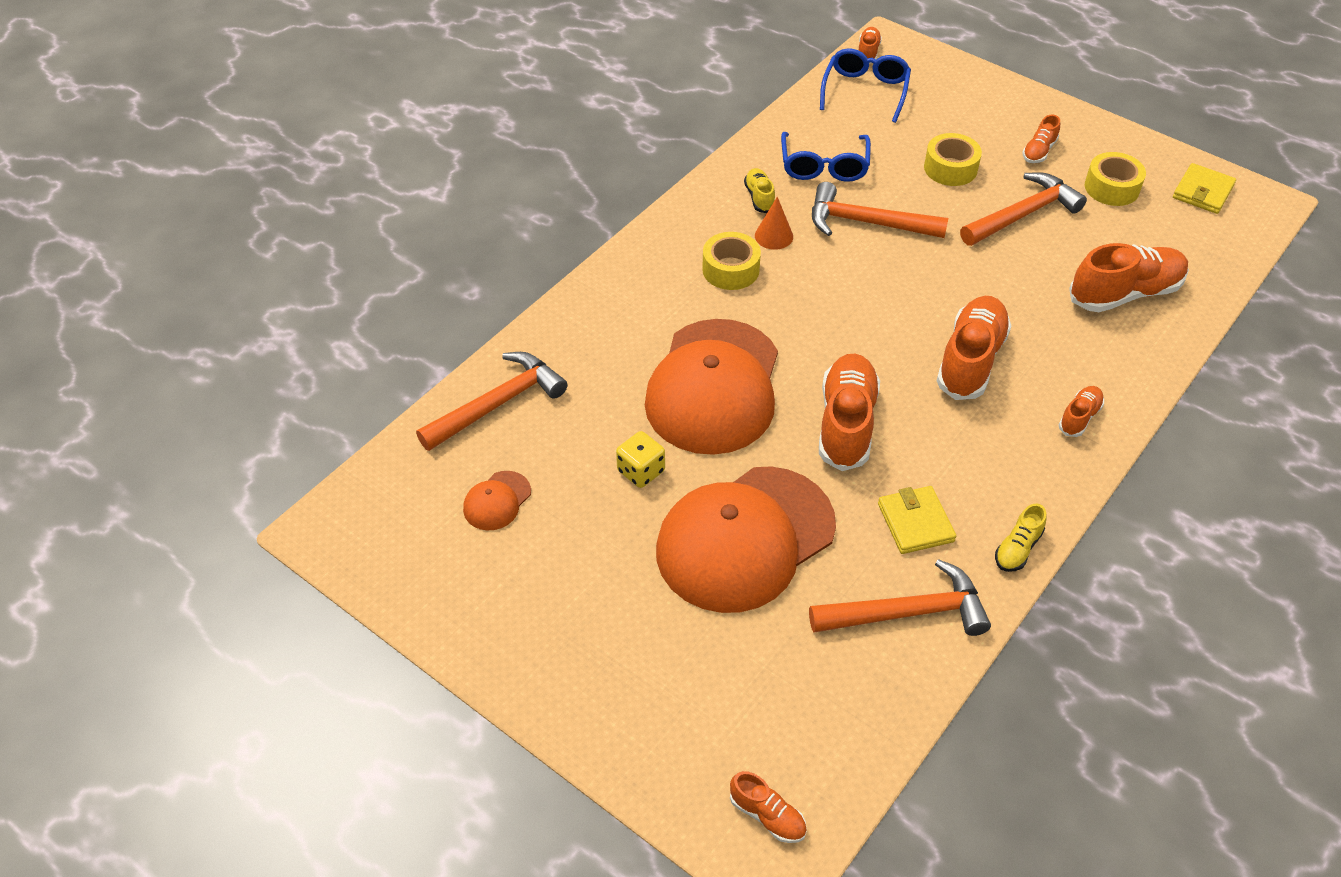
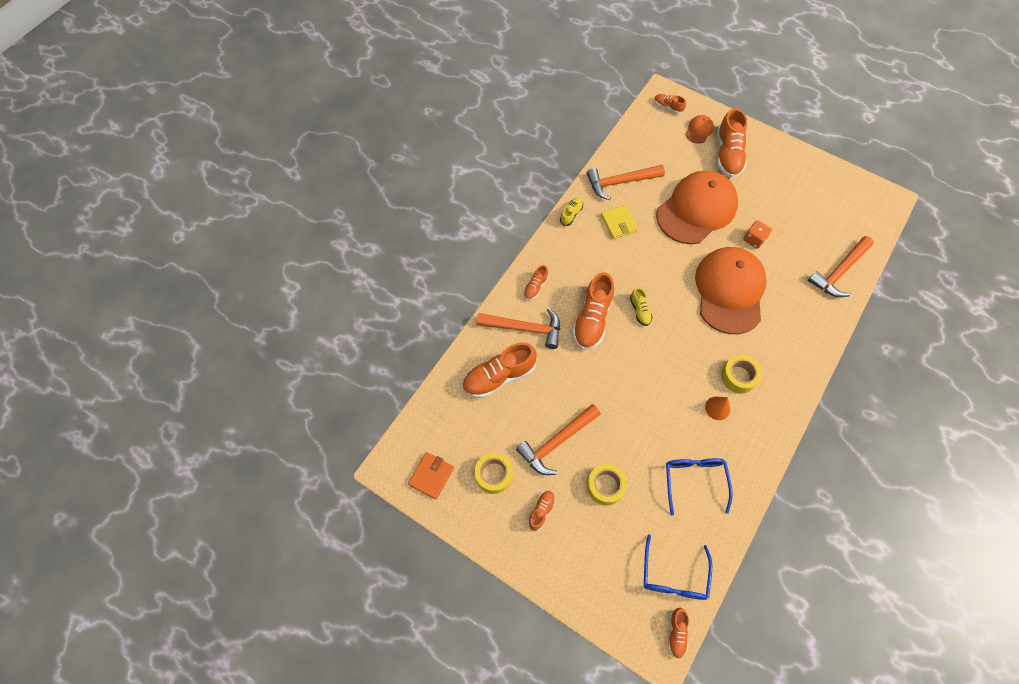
camera: 175 degrees right, 15 degrees up
(497, 501) = (817, 219): orange cap -> orange cap (699, 130)
(641, 471) = (754, 239): yellow dice -> orange dice
(759, 197) = (733, 444): yellow shoe -> yellow shoe (640, 310)
(846, 423) = (656, 274): orange shoe -> orange shoe (728, 154)
(867, 222) = (659, 425): orange hammer -> orange hammer (524, 328)
(1203, 192) = (431, 476): yellow wallet -> orange wallet

